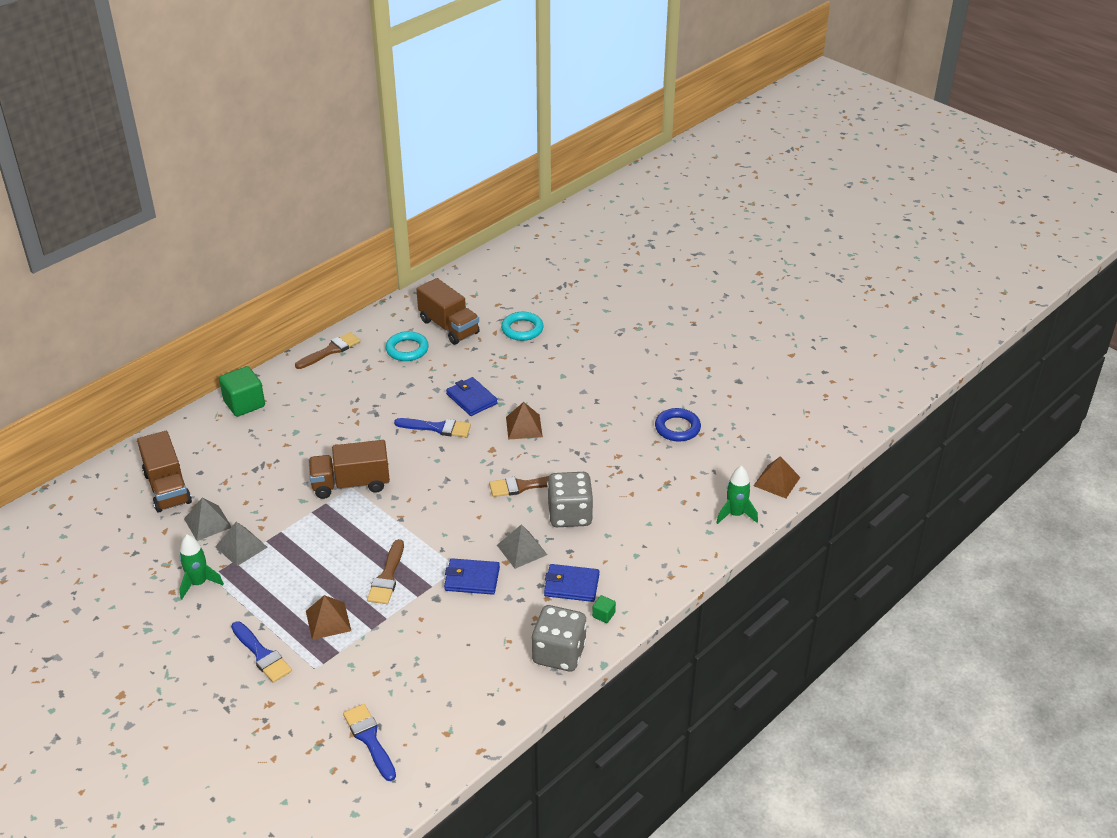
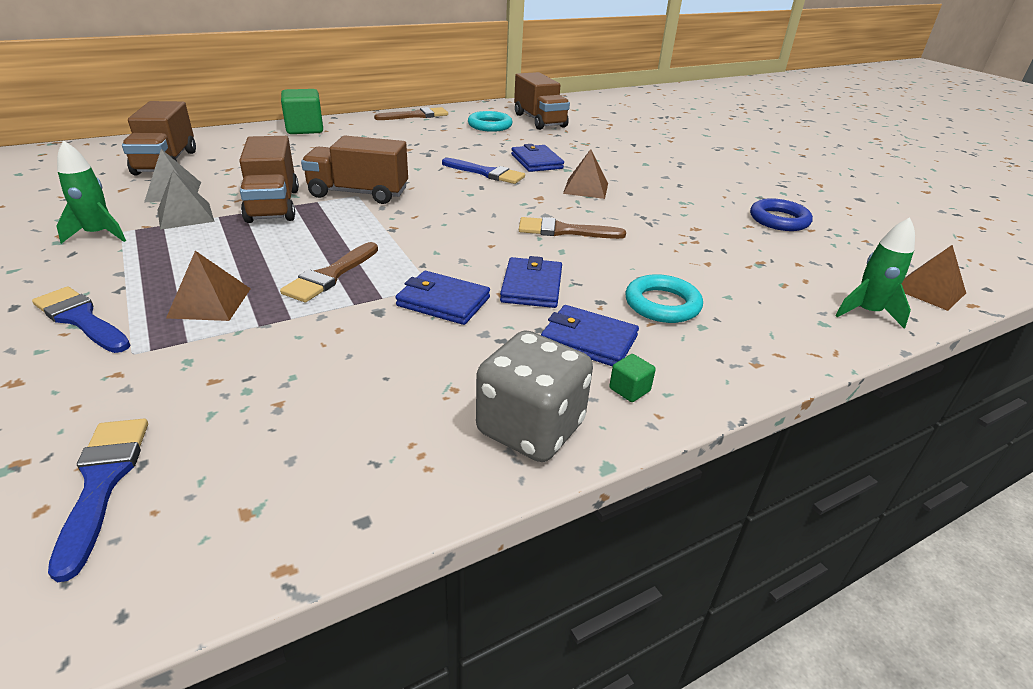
camera: 15 degrees right, 5 degrees down
(262, 655) = (81, 319): blue brush -> blue brush turned 150 degrees clockwise
(296, 517) = (273, 205): none -> brown truck
(522, 329) = (613, 132): turquoise ring -> turquoise ring (662, 304)
(522, 549) = (531, 286): grey pyramid -> blue wallet
(570, 515) = (614, 266): grey dice -> none

